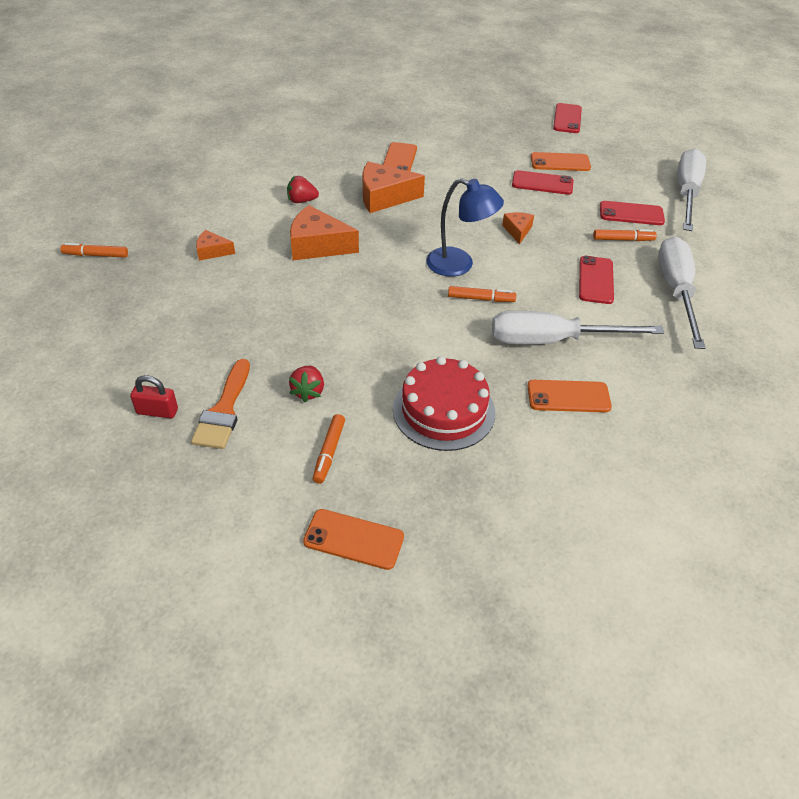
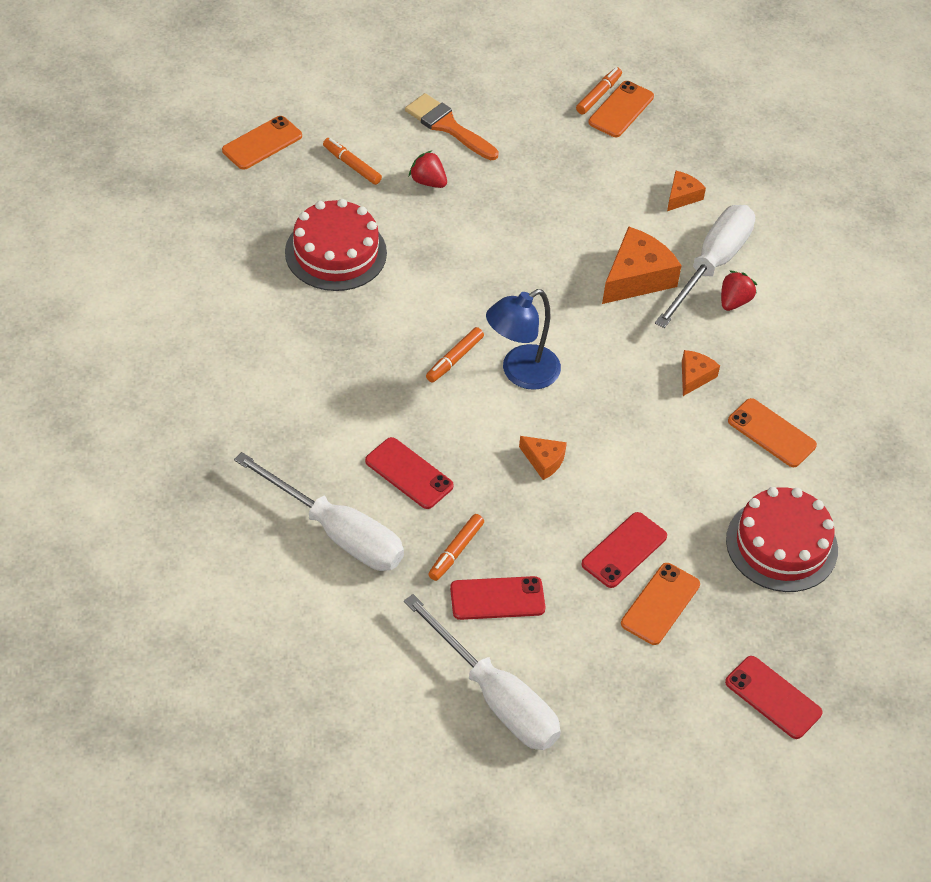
camera: 120 degrees right, 5 degrees up
(96, 255) = (732, 117): orange marker -> orange marker (598, 95)
(157, 411) = (477, 91): red padlock -> none
(384, 197) = (694, 376): orange cheese -> orange cheese, size x0.54
(474, 138) = (781, 545): none -> red cake
(552, 340) = (353, 377): white screwdriver -> white screwdriver (712, 265)
(568, 396) = (279, 343): orange phone -> orange phone (621, 109)
(631, 214) = (497, 599): red phone -> red phone turned 45 degrees clockwise

